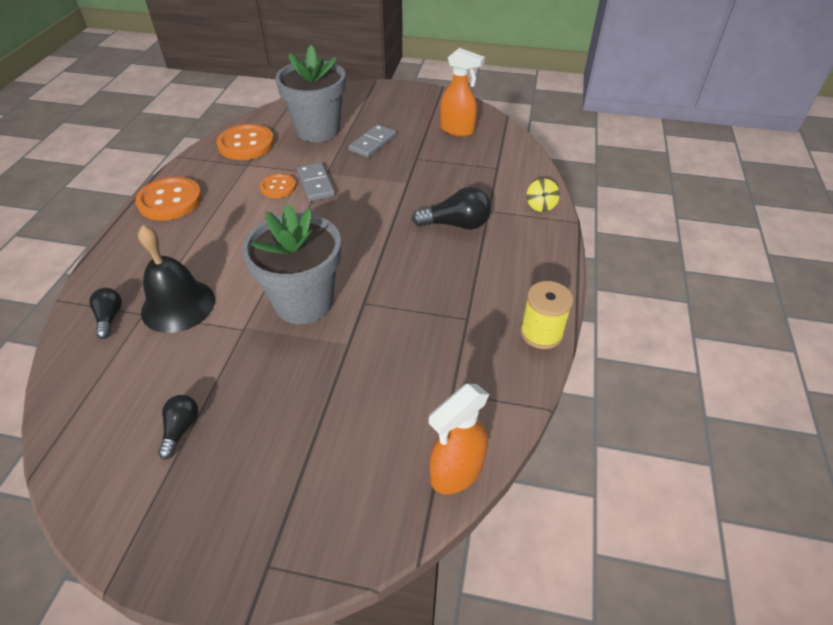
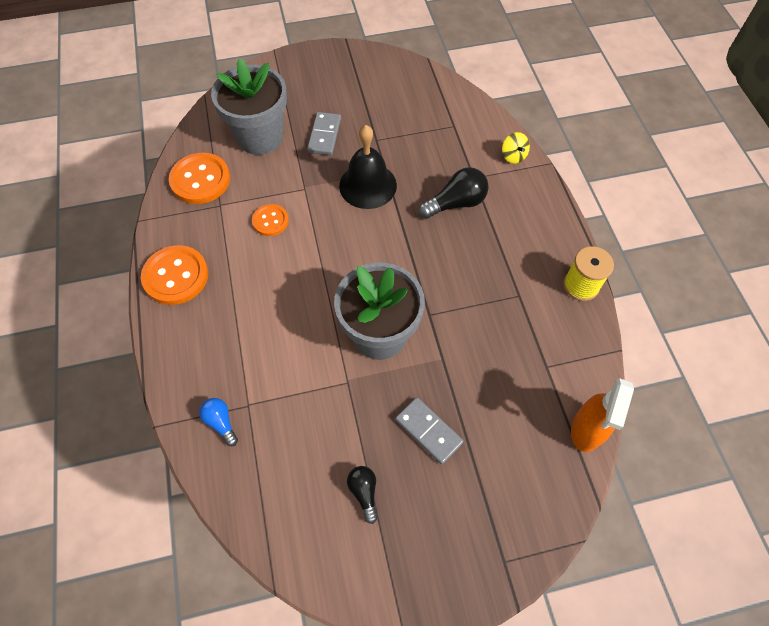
camera: 25 degrees left, 15 degrees up
(109, 318) = (221, 422): black light bulb -> blue light bulb
(178, 305) = (273, 384): black bell -> black bell (368, 185)
(316, 184) = (304, 204): grey domino -> grey domino (428, 431)
(457, 130) = (393, 92): orange spray bottle -> none

